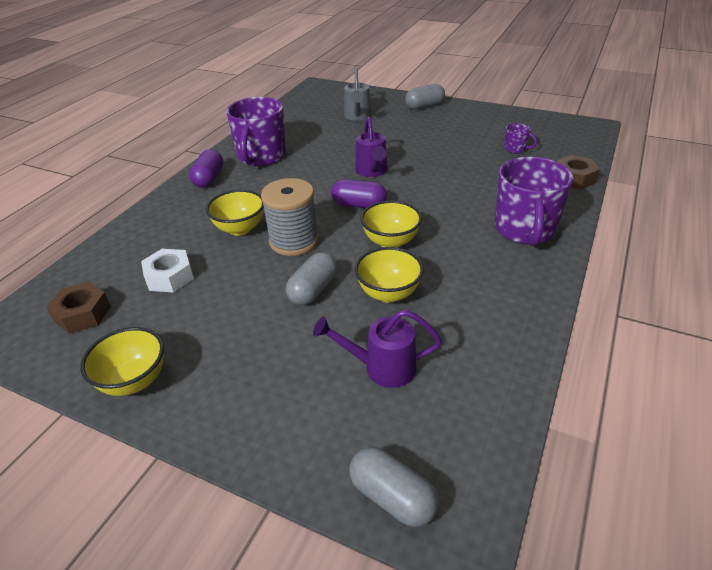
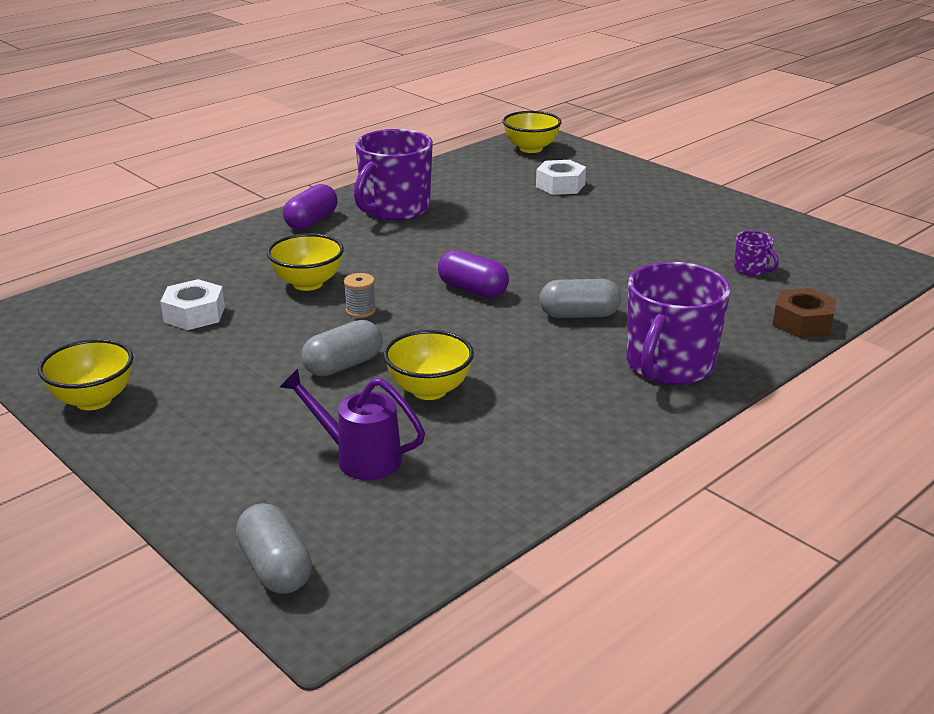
camera: 20 degrees right, 10 degrees down
(83, 314) = (82, 327): brown nut -> none
(294, 241) = (360, 311): grey spool -> grey spool, size x0.45
(357, 116) = (560, 185): grey watering can -> white nut
(372, 171) = (523, 255): purple watering can -> none
(390, 242) = (478, 338): yellow bowl -> yellow bowl (531, 148)
(424, 106) = (668, 189): grey capsule -> grey capsule (579, 315)

